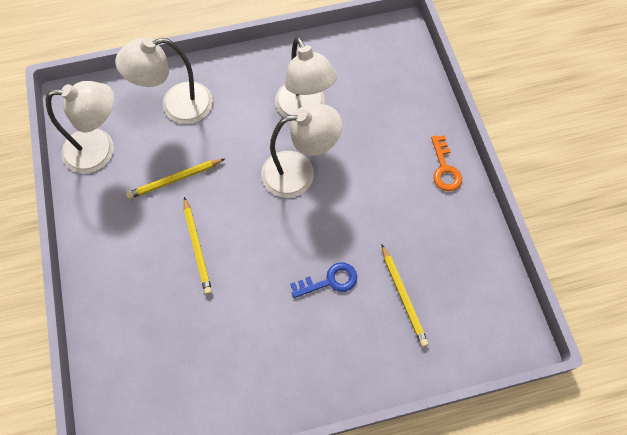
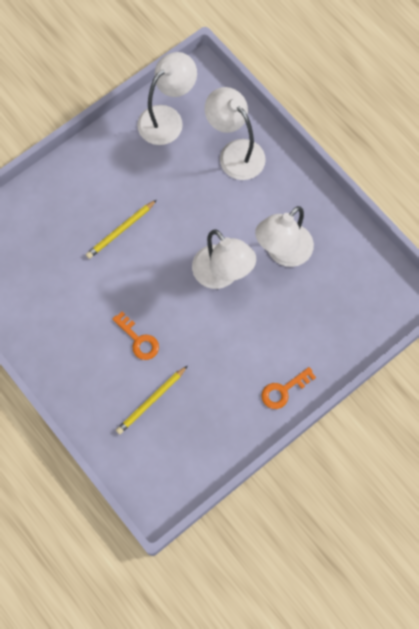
camera: 65 degrees right, 5 degrees up
(100, 150) = (167, 118): white lamp -> white lamp turned 105 degrees counterclockwise
(175, 179) = (169, 185): yellow pencil -> none
(330, 281) = (138, 340): blue key -> orange key

